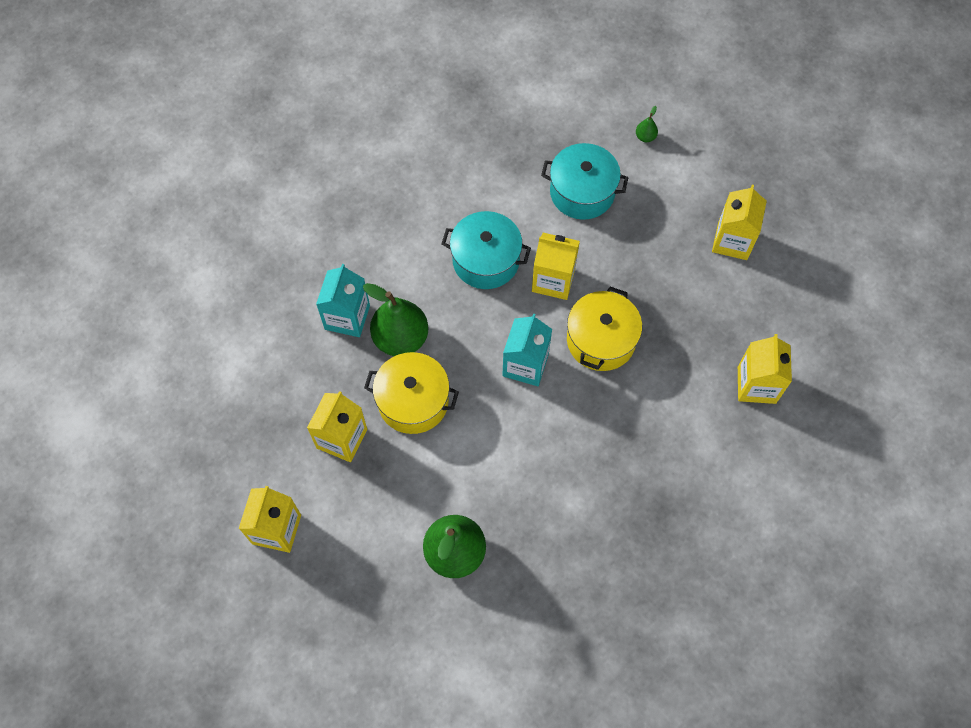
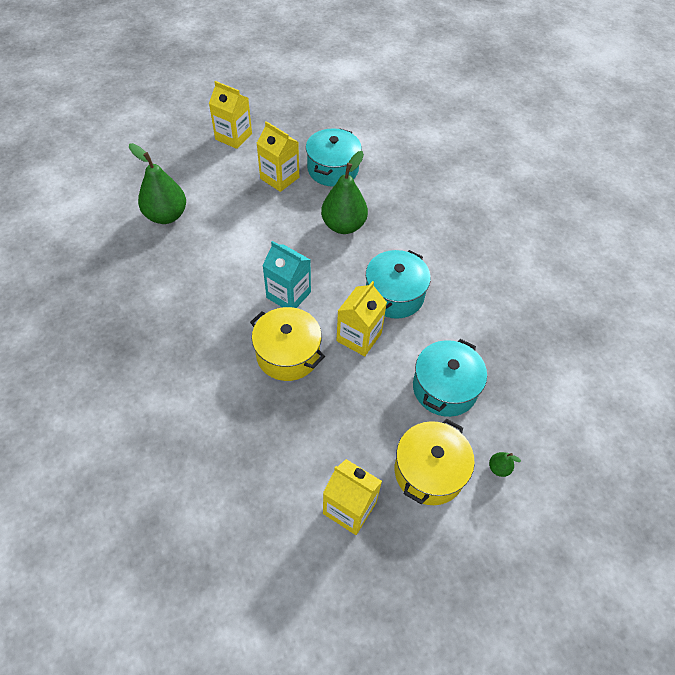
camera: 105 degrees right, 10 degrees down
(305, 379) = (333, 169): none -> turquoise pot
(347, 317) = (373, 200): turquoise carton -> none
(413, 401) = (289, 220): yellow pot -> yellow pot (429, 471)
(756, 385) = (188, 467): yellow carton -> none

